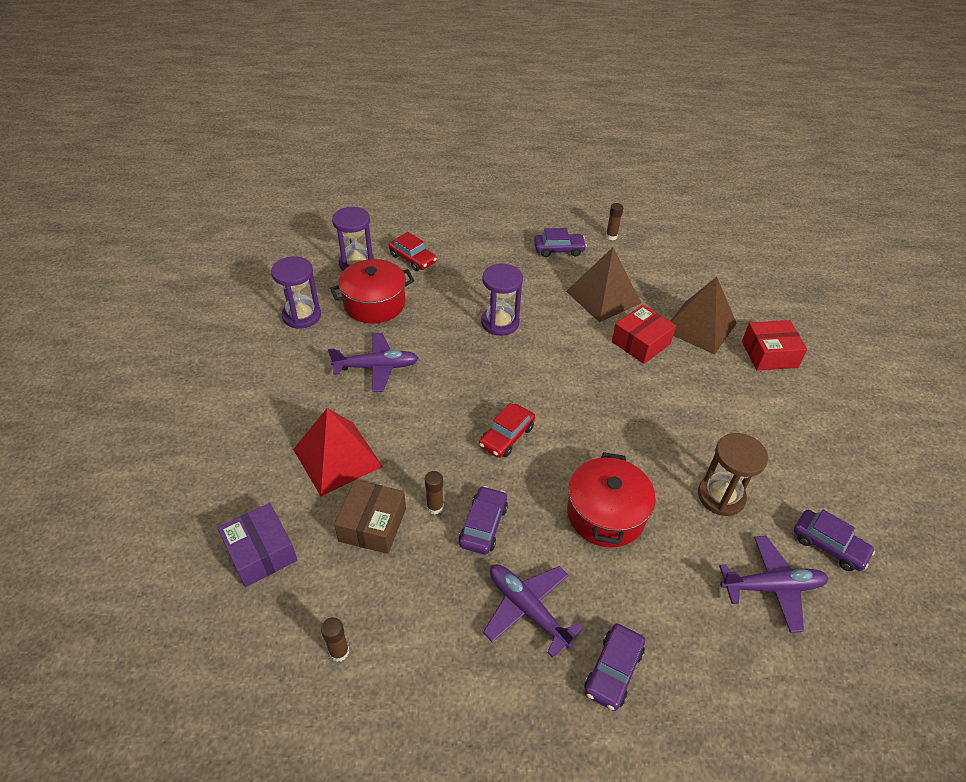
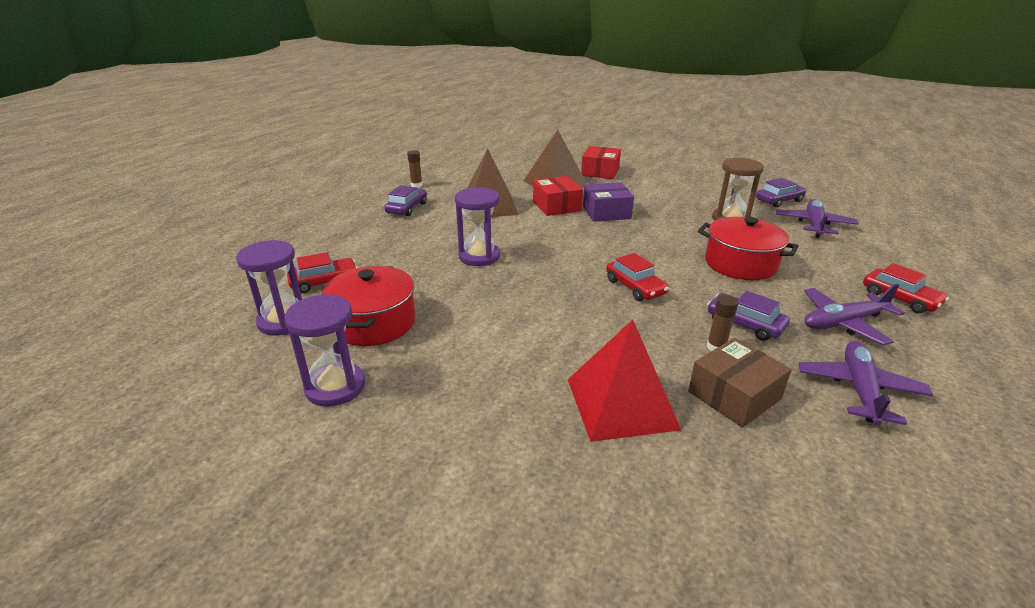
camera: 65 degrees left, 15 degrees down
(261, 552) = (769, 507): purple box -> purple box (606, 212)
(339, 652) = (918, 457): brown glue stick -> none
(372, 525) = (734, 395): brown box -> brown box turned 75 degrees counterclockwise
(377, 367) = (486, 343): purple plane -> purple plane (859, 389)
(613, 670) = (900, 298): purple car -> red car

